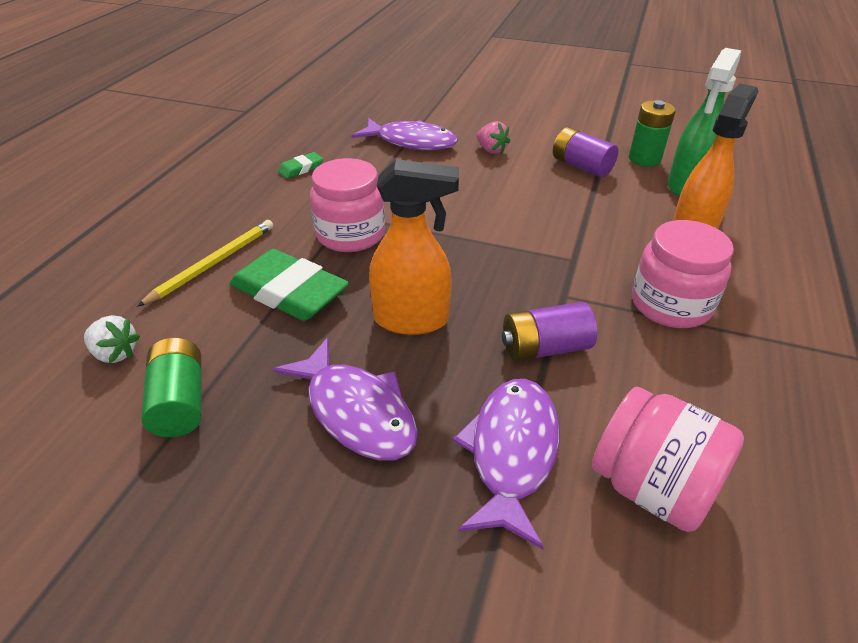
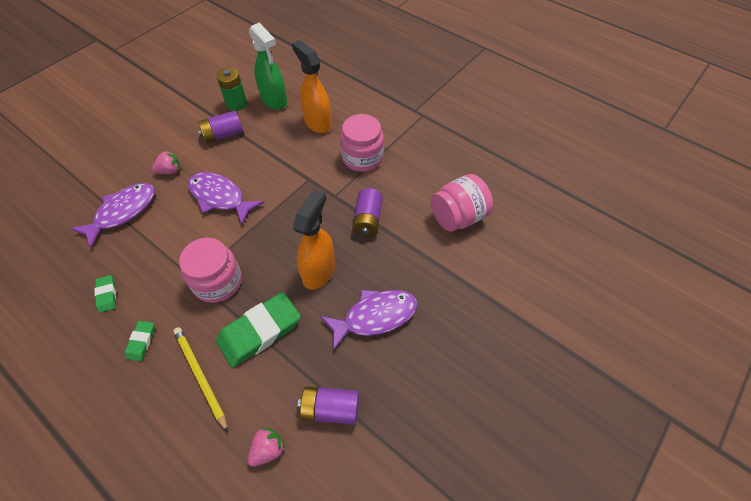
camera: 70 degrees left, 15 degrees up
(115, 353) = (268, 449): white strawberry -> pink strawberry
(180, 402) = (330, 409): green battery -> purple battery
(249, 208) = (141, 342): none -> green eraser
(511, 452) = (424, 259): purple fish -> purple fish (220, 197)

